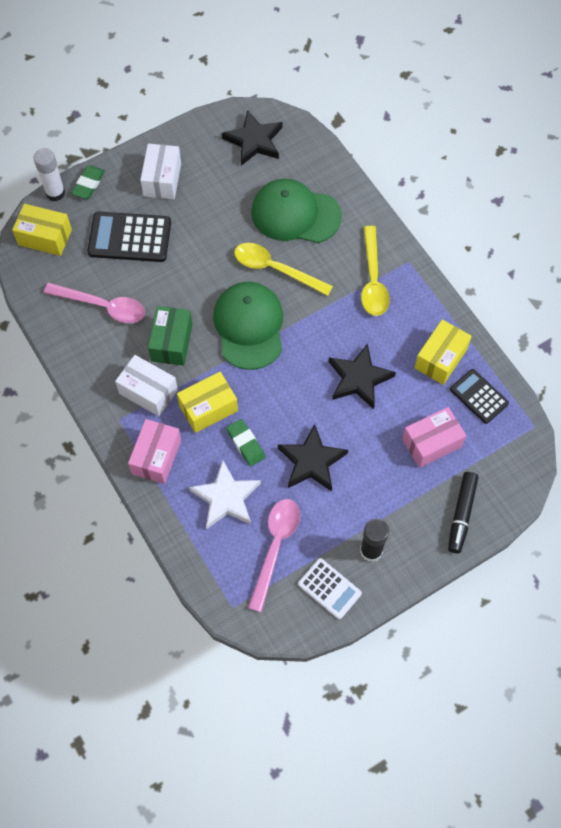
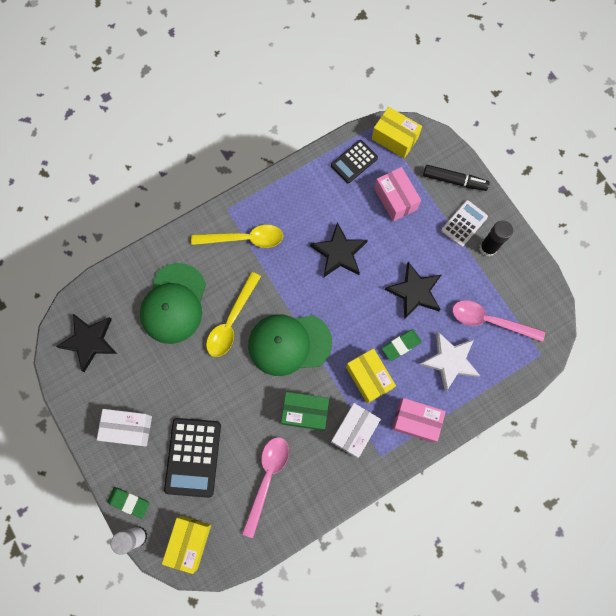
camera: 90 degrees left, 10 degrees up
(329, 589) = (520, 280): white calculator -> white calculator (464, 223)
(440, 358) = (320, 188): yellow box -> yellow box (394, 138)

